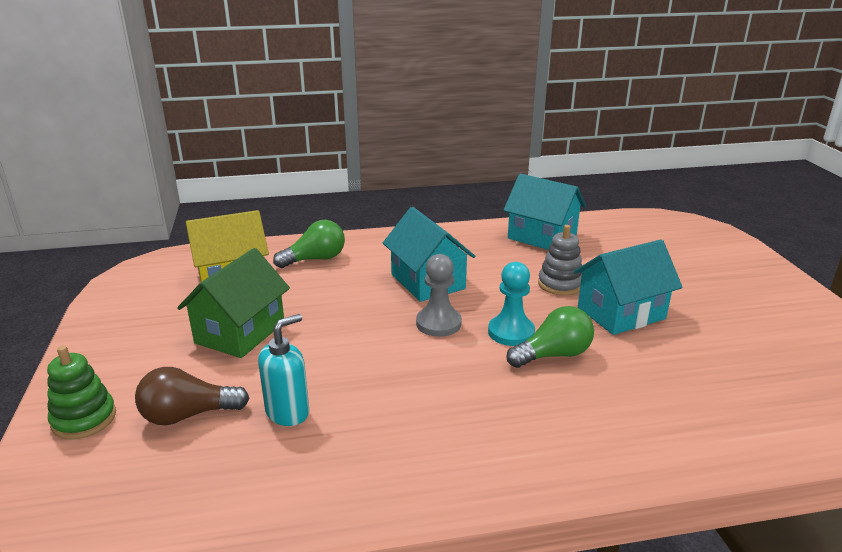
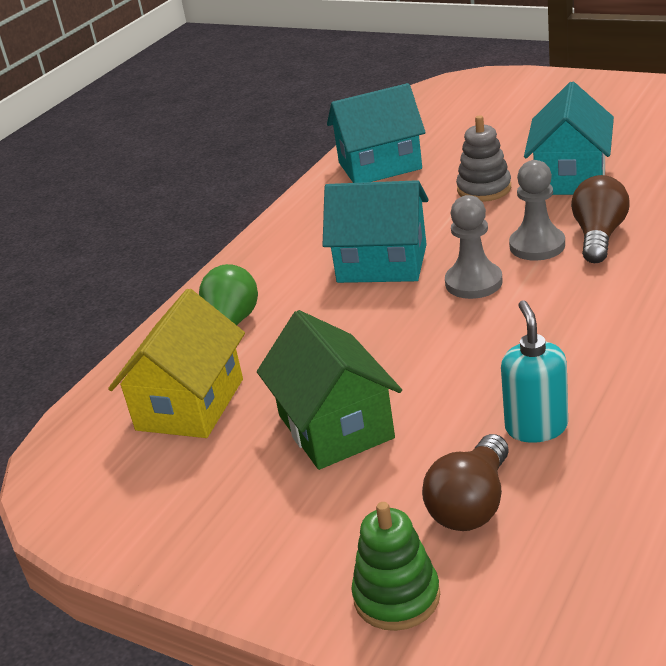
camera: 45 degrees left, 5 degrees up
(511, 332) = (537, 246): turquoise pawn -> grey pawn
(553, 355) = (599, 236): green light bulb -> brown light bulb

